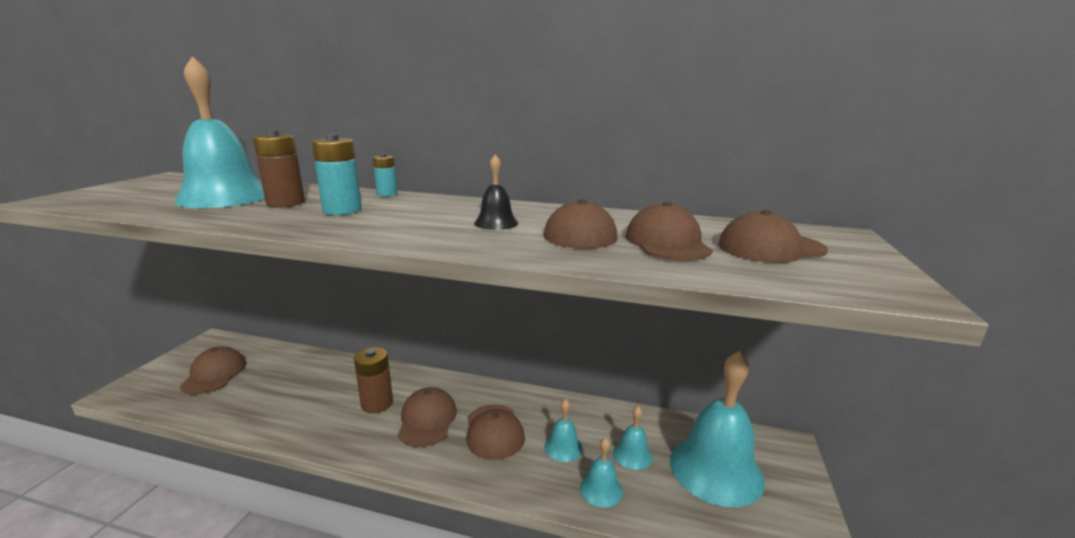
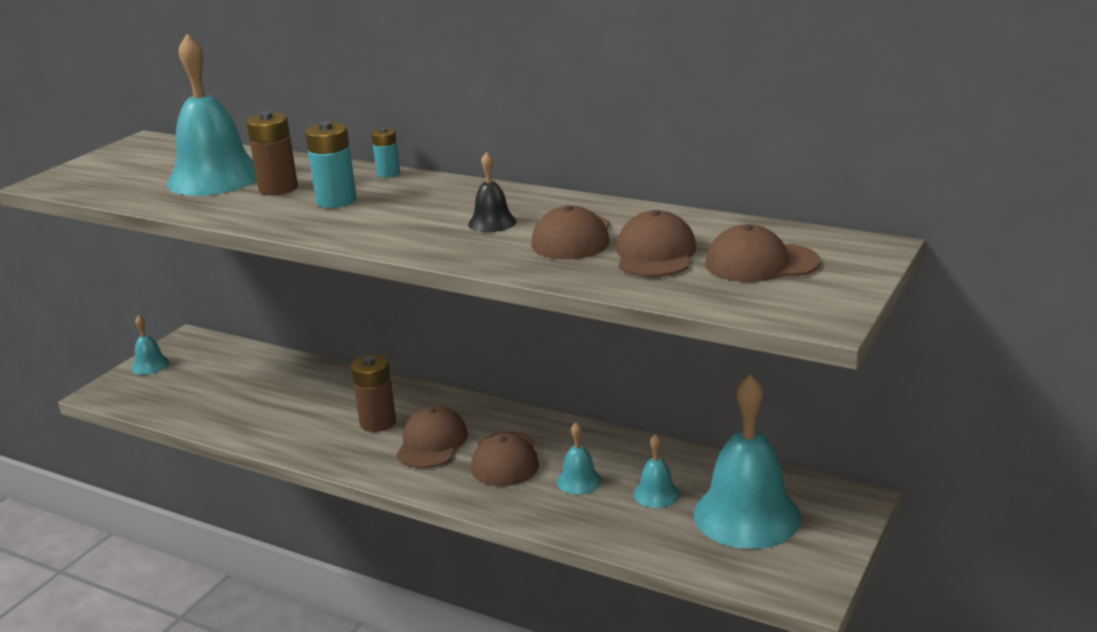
camera: 15 degrees right, 5 degrees up
(214, 374) = (197, 379): brown cap -> none
(601, 489) = (604, 521): turquoise bell -> turquoise bell (150, 365)

